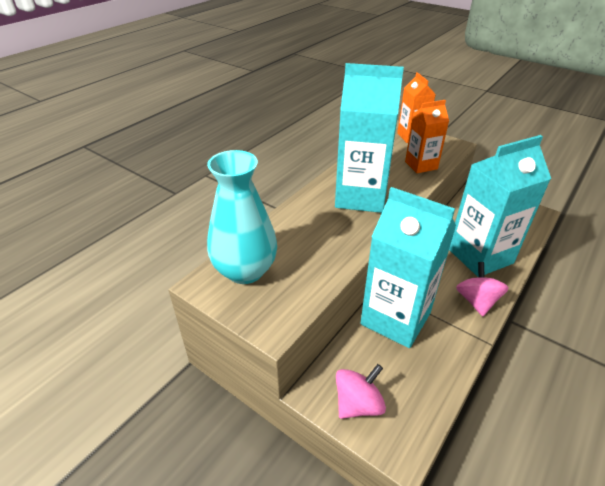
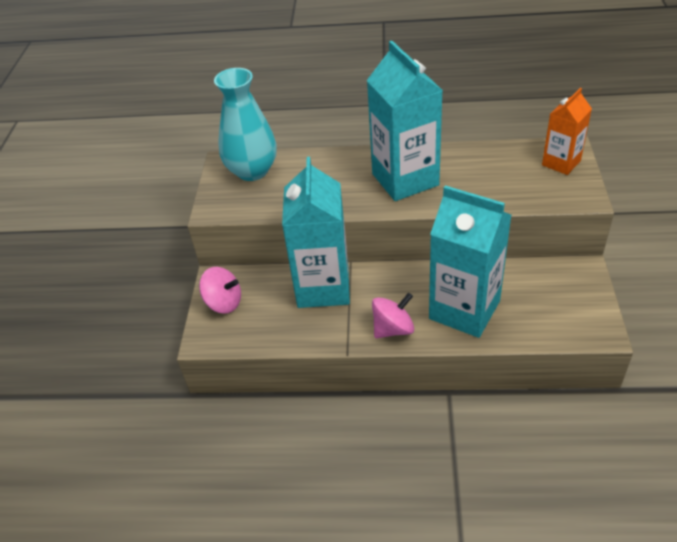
camera: 60 degrees right, 5 degrees up
(421, 165) = (507, 191): orange carton -> none

